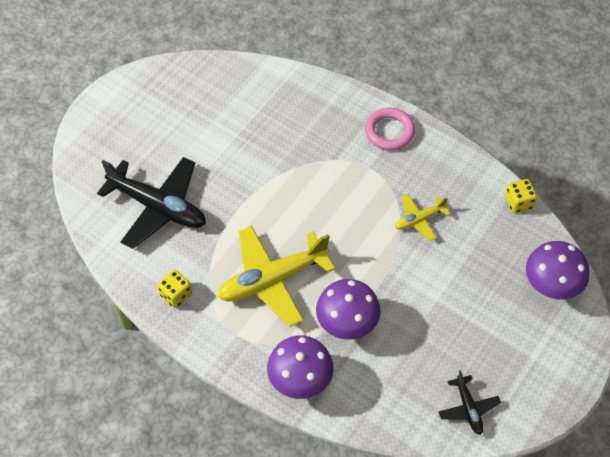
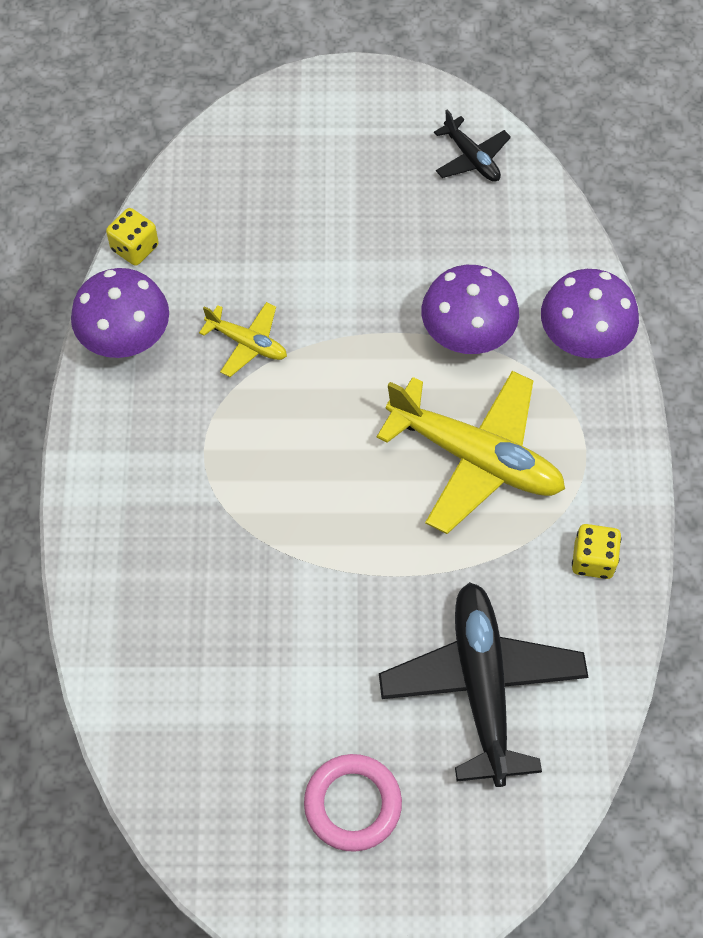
camera: 125 degrees left, 5 degrees up
(389, 131) = (119, 462): pink ring -> pink ring (352, 804)
(468, 408) = (471, 158): black plane -> black plane turned 105 degrees clockwise
(551, 285) = (239, 157): purple mushroom -> purple mushroom (126, 339)

